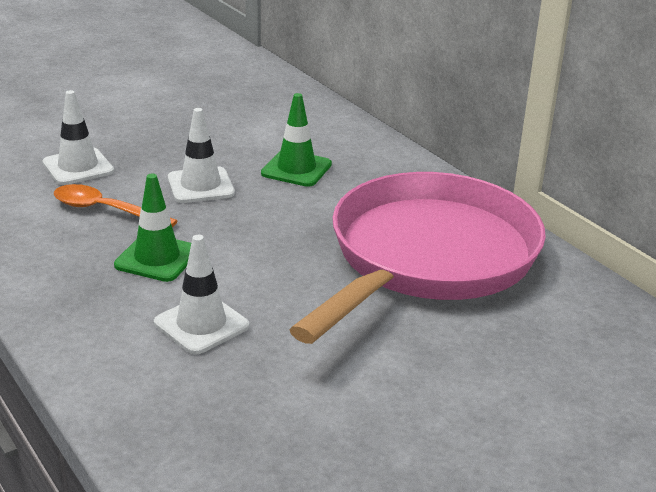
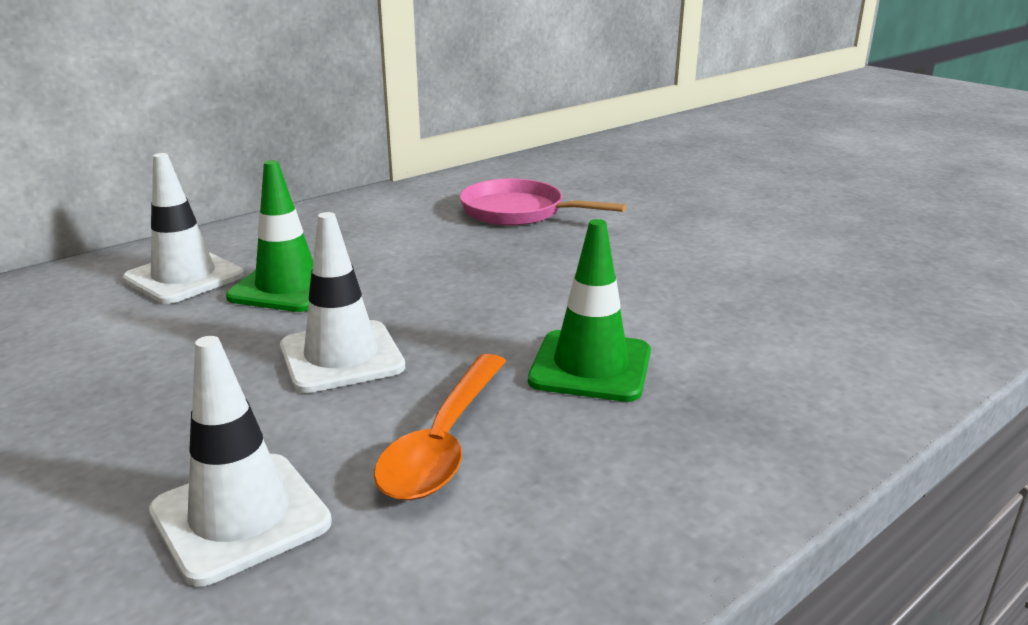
camera: 95 degrees left, 5 degrees down
(201, 324) = (732, 316): white traffic cone -> white traffic cone (184, 277)
(427, 258) = (518, 212): pink pan -> pink pan, size x0.43

